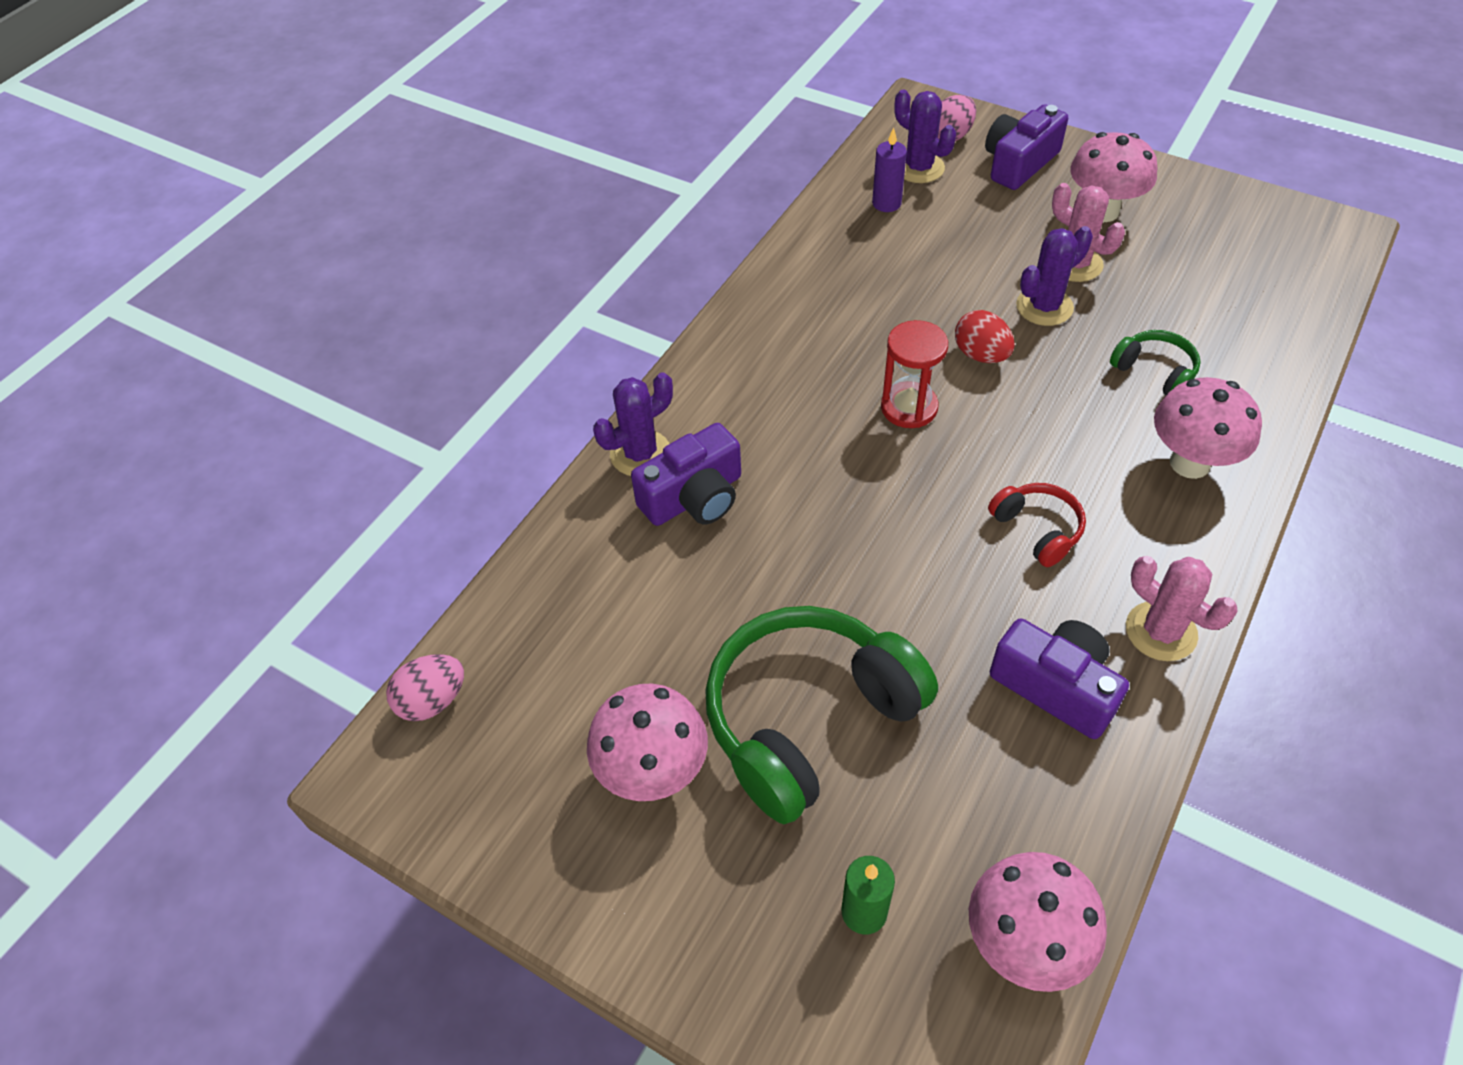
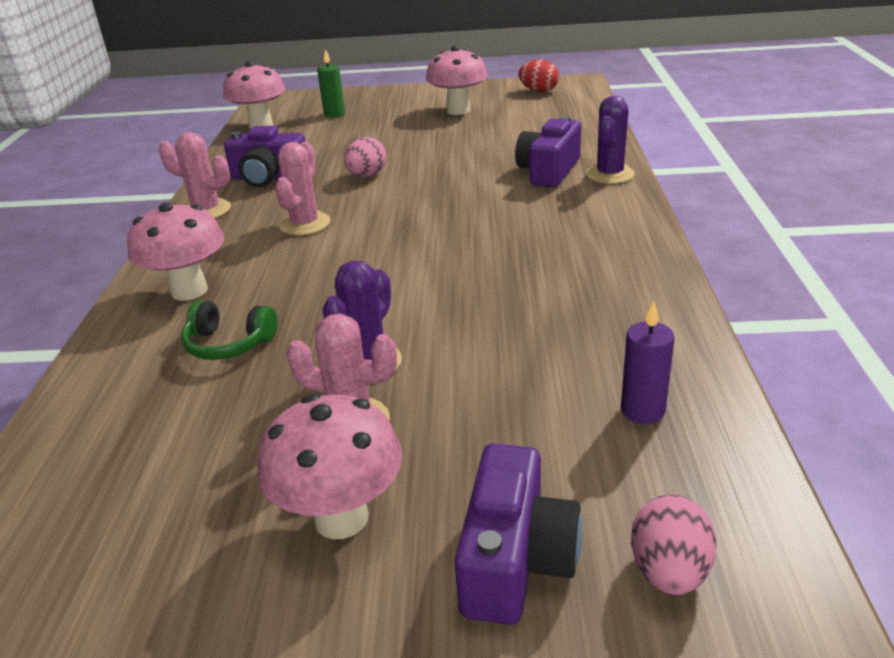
camera: 150 degrees right, 20 degrees down
(433, 700) = (583, 96): pink egg -> pink egg (367, 175)
(808, 719) = (398, 137): green headphones -> none
(909, 407) = (445, 250): red hourglass -> none
(919, 168) = (656, 483): purple cactus -> none
(981, 355) = (409, 301): red egg -> red egg (539, 91)
(1037, 529) = (305, 224): red headphones -> pink cactus

